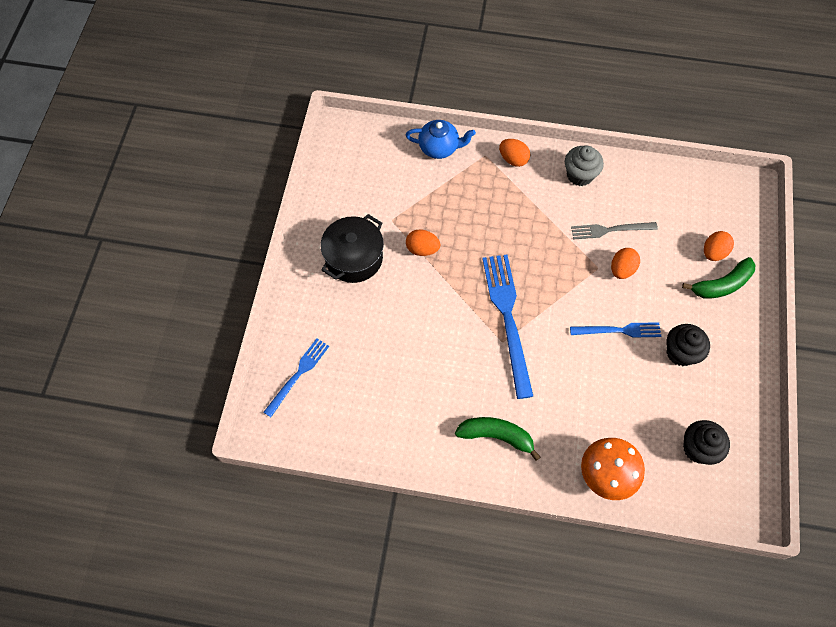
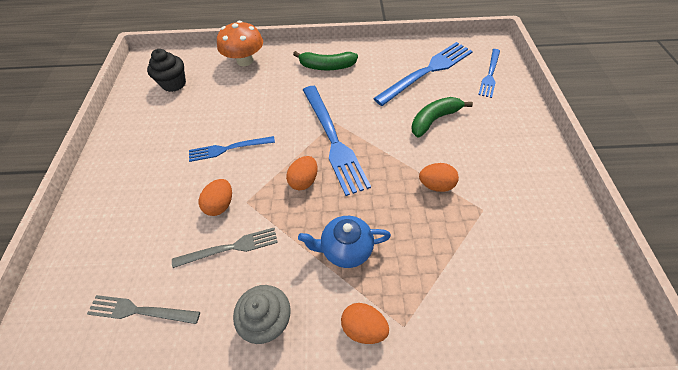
camera: 170 degrees right, 10 degrees down
(354, 258) = (499, 163): black pot -> none
(371, 397) = (427, 71): none -> blue fork
(439, 148) = (471, 324): blue teapot -> blue teapot (345, 249)
(674, 198) = (140, 310): none -> grey fork
(680, 352) = (173, 141): black cupcake -> none
(713, 252) = (110, 244): orange egg -> orange egg (304, 181)
(721, 285) = (113, 209): green banana -> green banana (434, 120)

